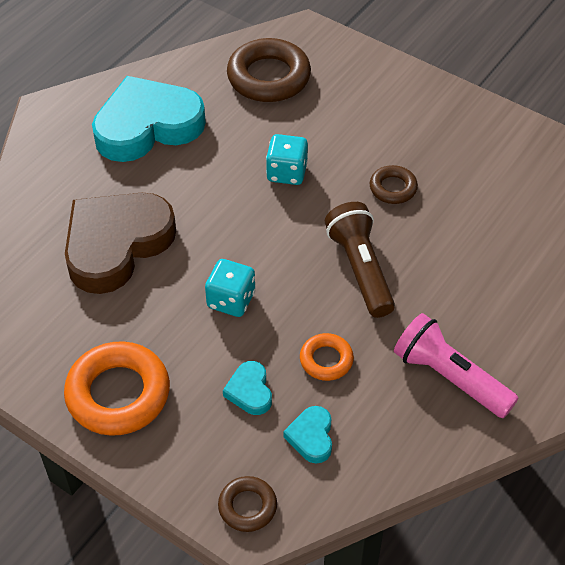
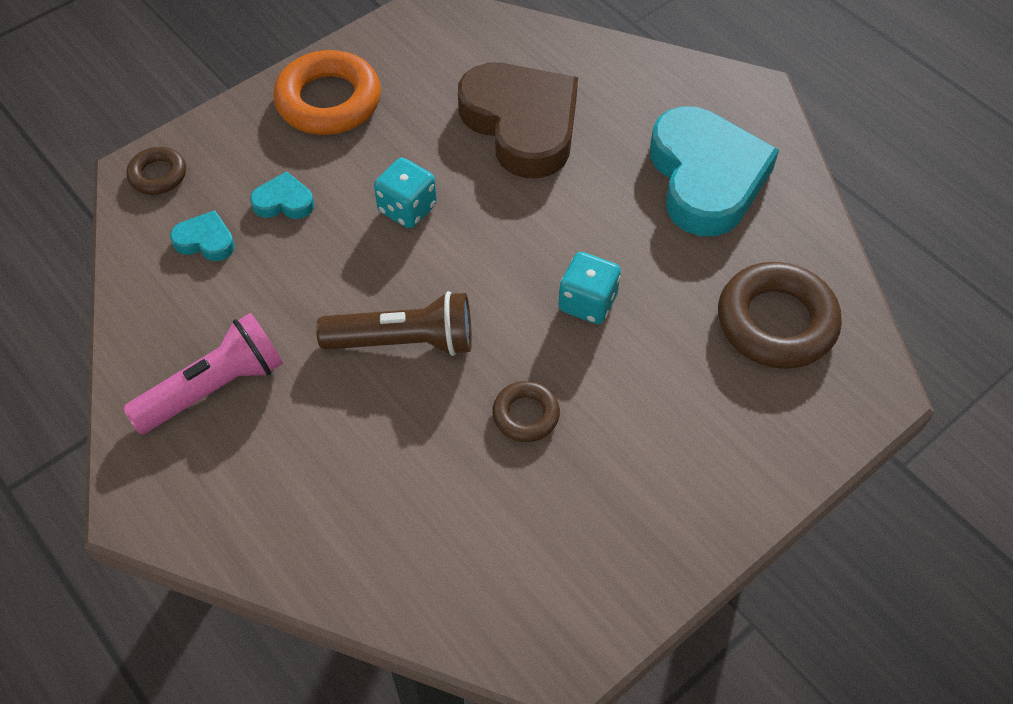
camera: 105 degrees right, 5 degrees up
(326, 360) = (291, 276): orange ring -> none

